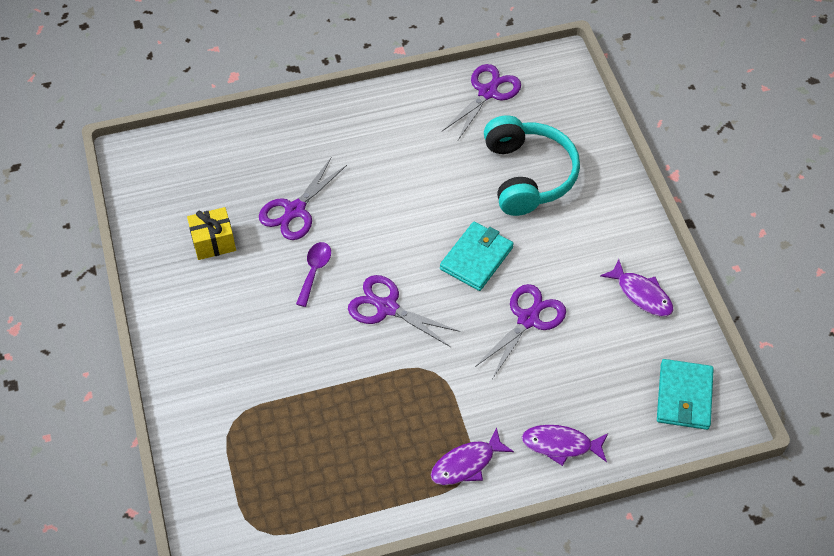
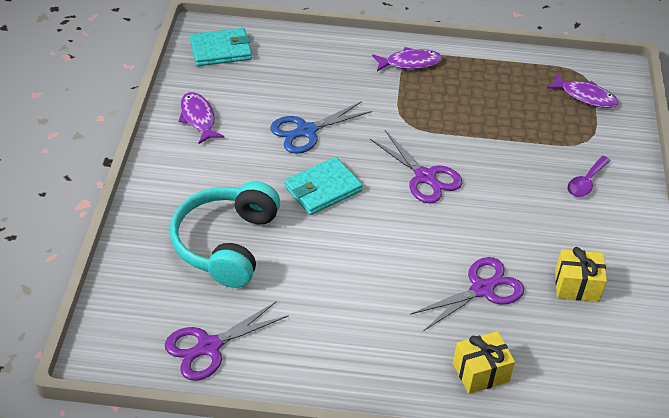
camera: 160 degrees left, 10 degrees down
(275, 142) = (480, 372): none -> yellow gift
(314, 271) = (481, 227): purple spoon -> purple spoon (586, 182)
(528, 319) = (306, 131): purple scissors -> blue scissors
(561, 445) = (333, 52): purple fish -> purple fish (585, 96)
(684, 396) = (221, 50): turquoise wallet -> turquoise wallet turned 45 degrees clockwise

